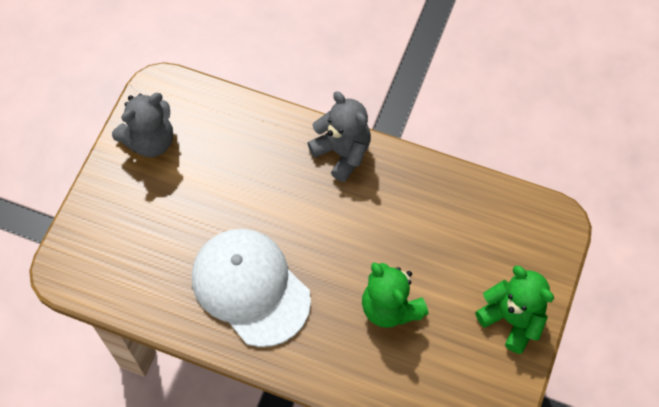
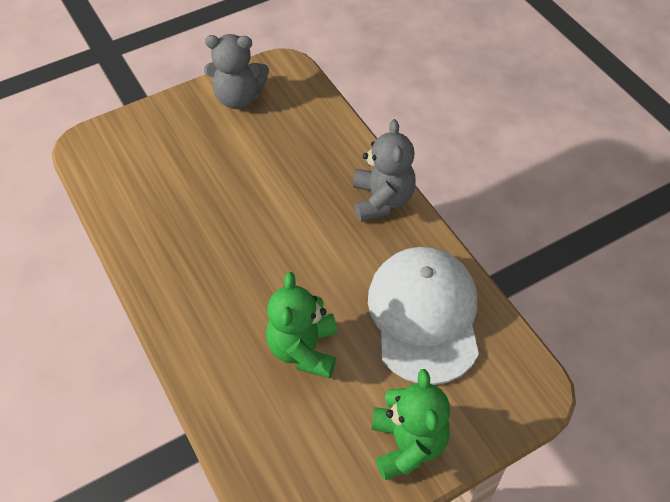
camera: 40 degrees right, 10 degrees down
(250, 287) = (205, 250): white cap -> white cap (424, 316)

